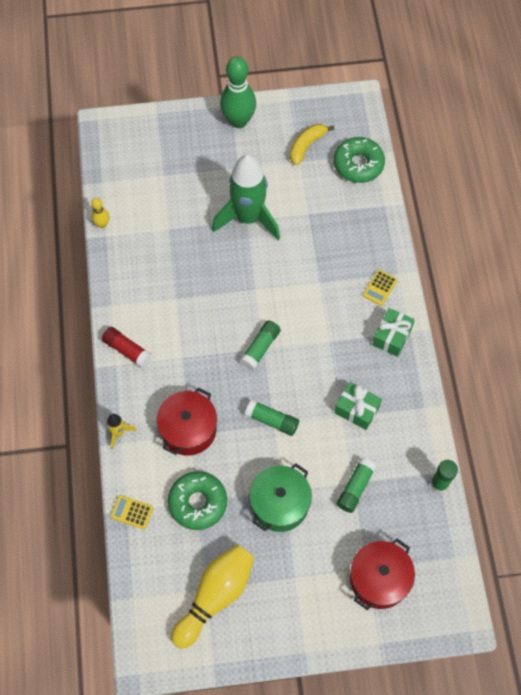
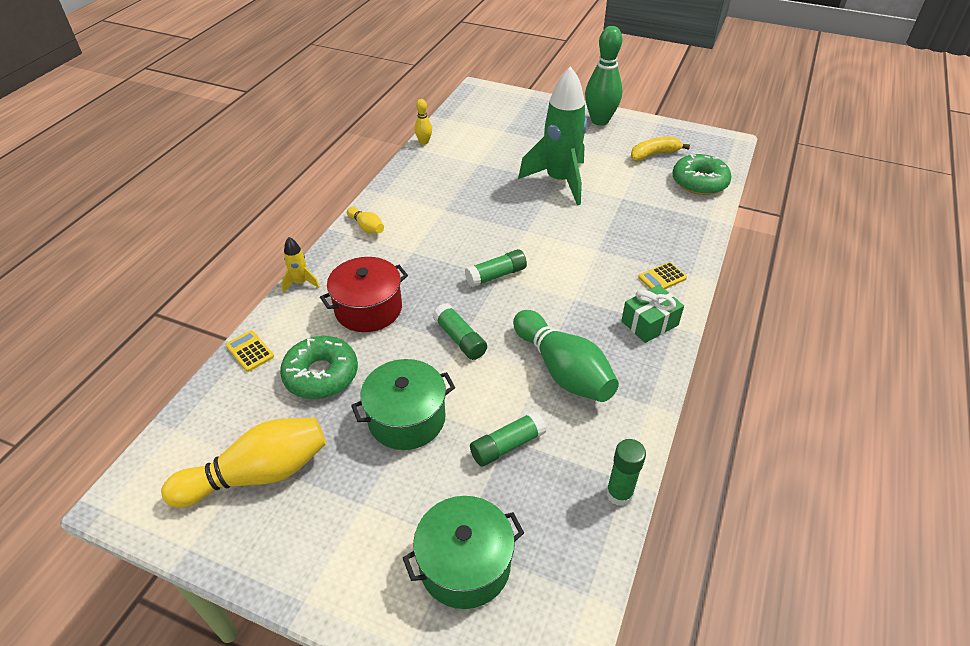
camera: 30 degrees right, 20 degrees down
(127, 350) = (367, 227): red glue stick -> yellow bowling pin
(357, 409) = (563, 370): green gift -> green bowling pin
(379, 579) = (465, 564): red pot -> green pot

